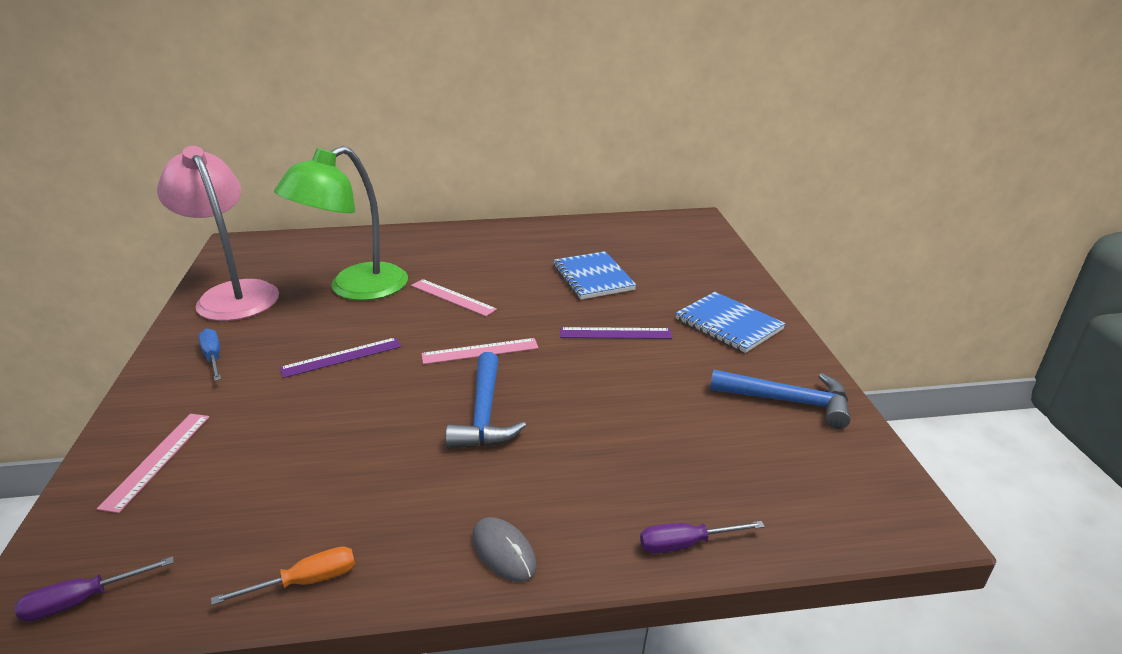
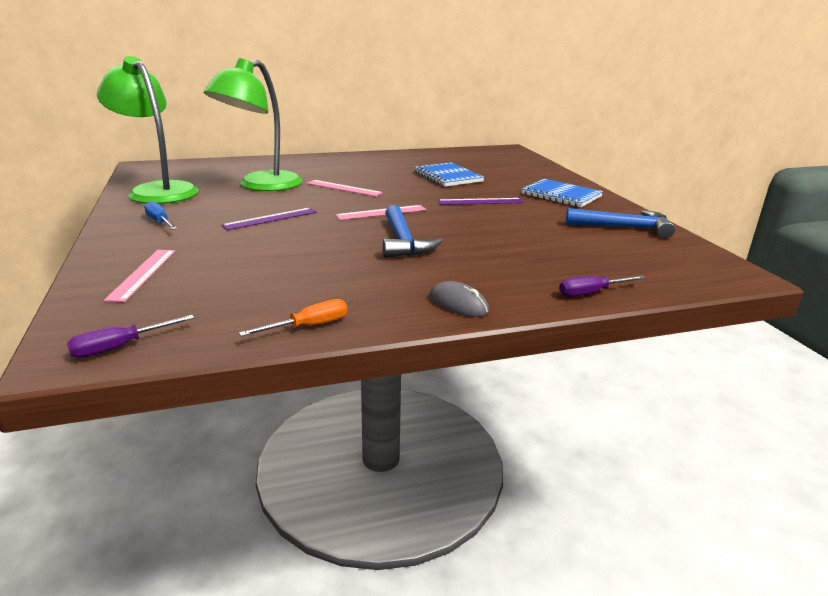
camera: 10 degrees left, 5 degrees down
(233, 294) = (157, 191): pink lamp -> green lamp

